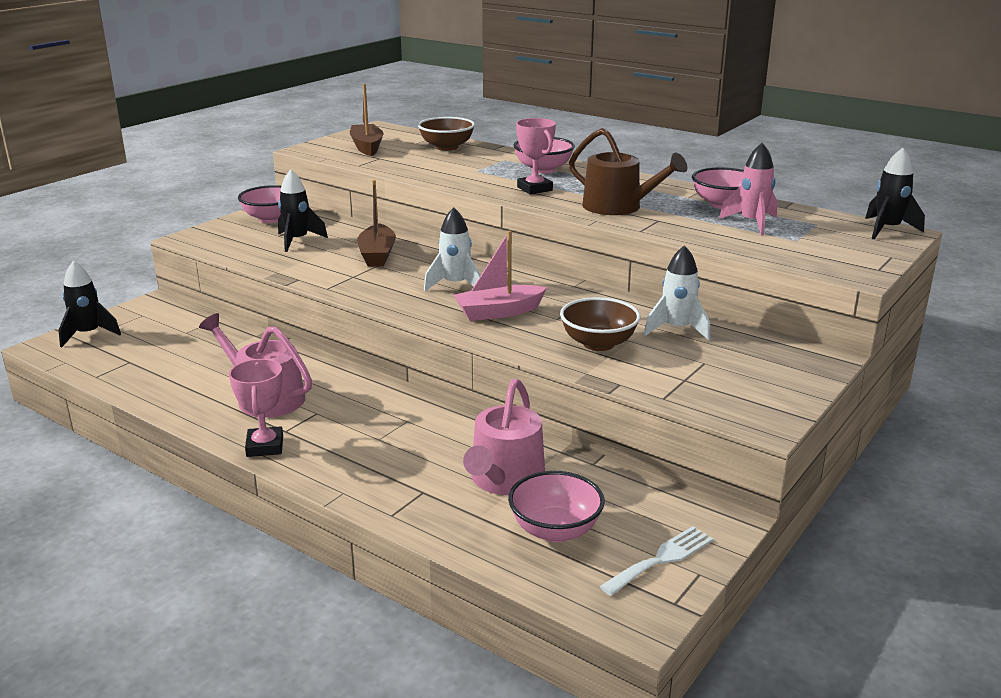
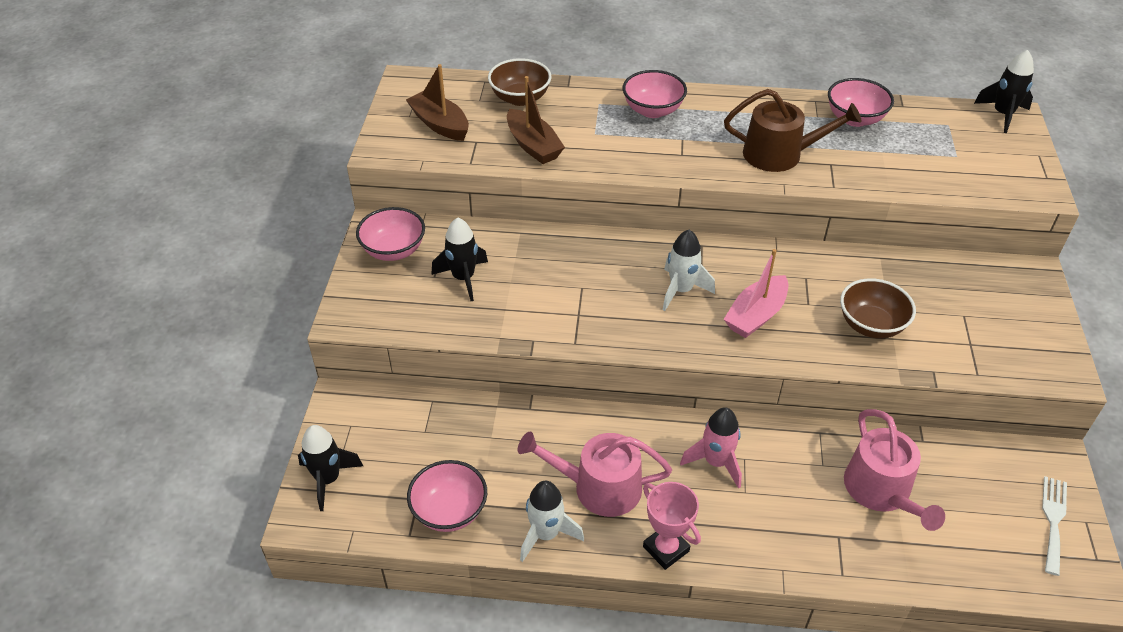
camera: 30 degrees left, 20 degrees up
(377, 255) = (564, 271): brown boat -> brown boat (533, 146)
(534, 189) = (680, 148): pink trophy -> none
(555, 530) = (964, 528): pink bowl -> pink bowl (449, 511)
(676, 329) = (907, 279): white rocket -> white rocket (546, 534)
(752, 223) = (903, 142): pink rocket -> pink rocket (716, 462)

